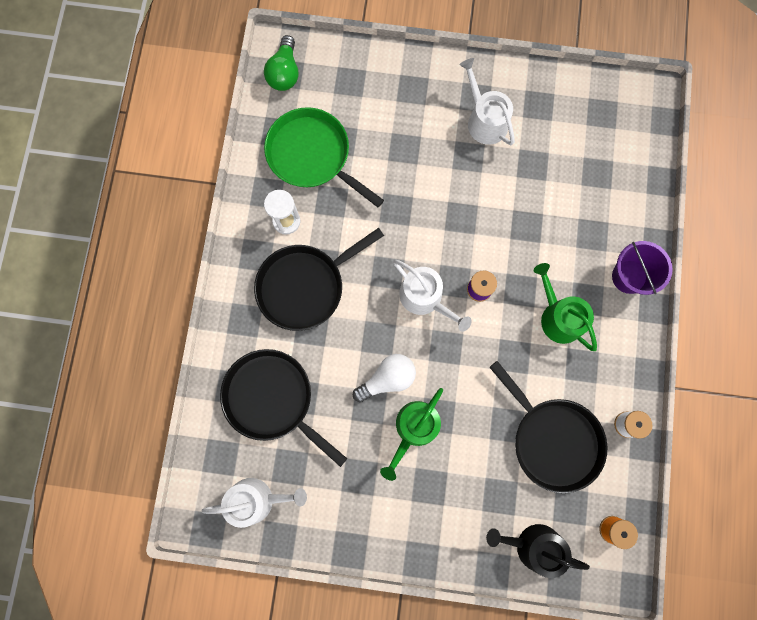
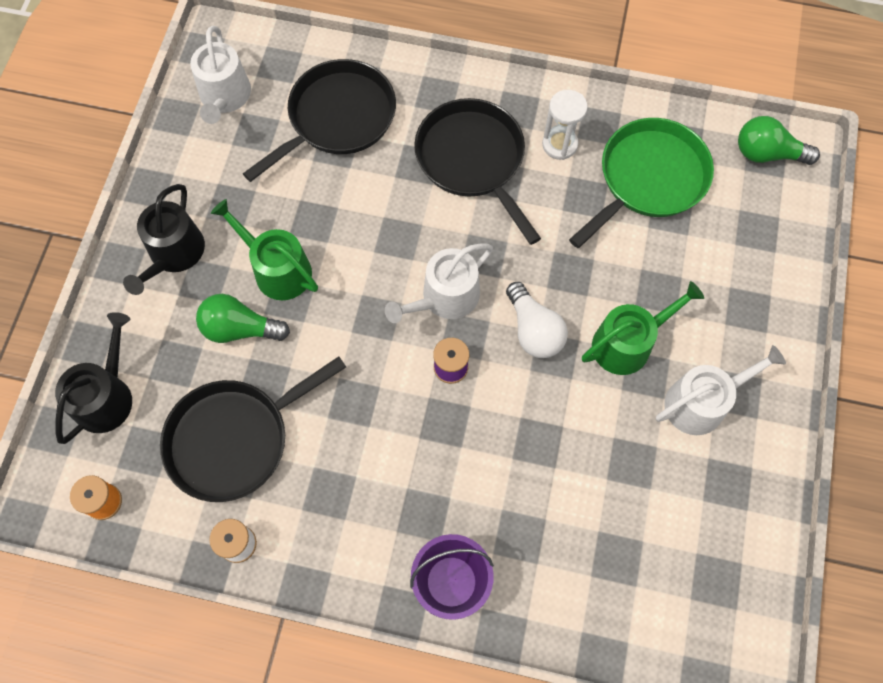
camera: 95 degrees right, 10 degrees down
(387, 379) = (344, 244): white light bulb -> white light bulb (534, 330)
(409, 516) = (174, 254): none -> black watering can
(466, 450) = (240, 328): none -> green light bulb
(558, 317) = (401, 469): green watering can -> green watering can (628, 343)

